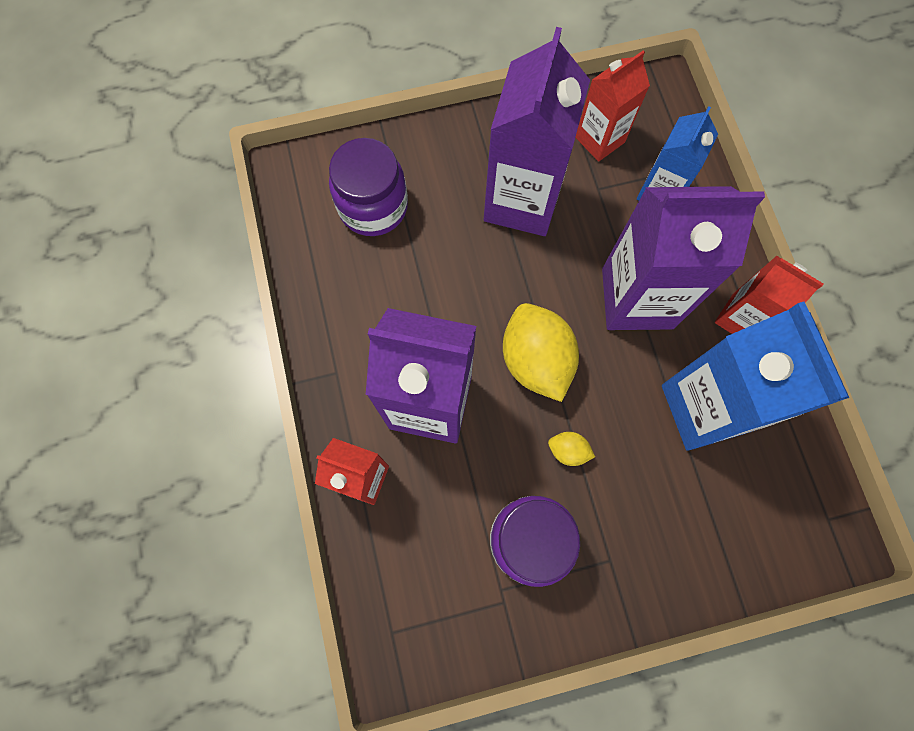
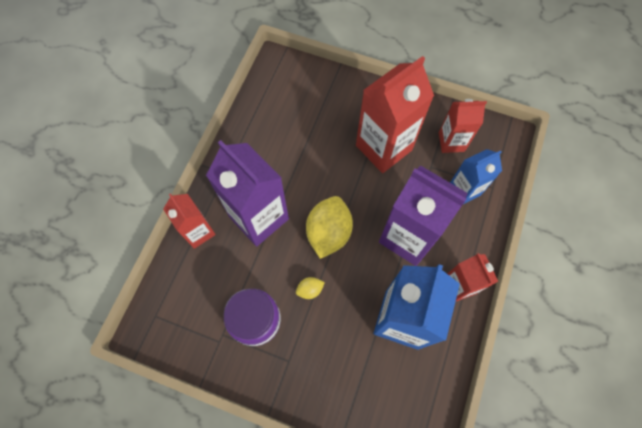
camera: 35 degrees right, 5 degrees down
(373, 207) = (304, 104): purple jar -> none
(522, 201) = (383, 148): purple carton -> red carton
(568, 451) = (310, 290): yellow lemon -> yellow lemon turned 75 degrees counterclockwise

